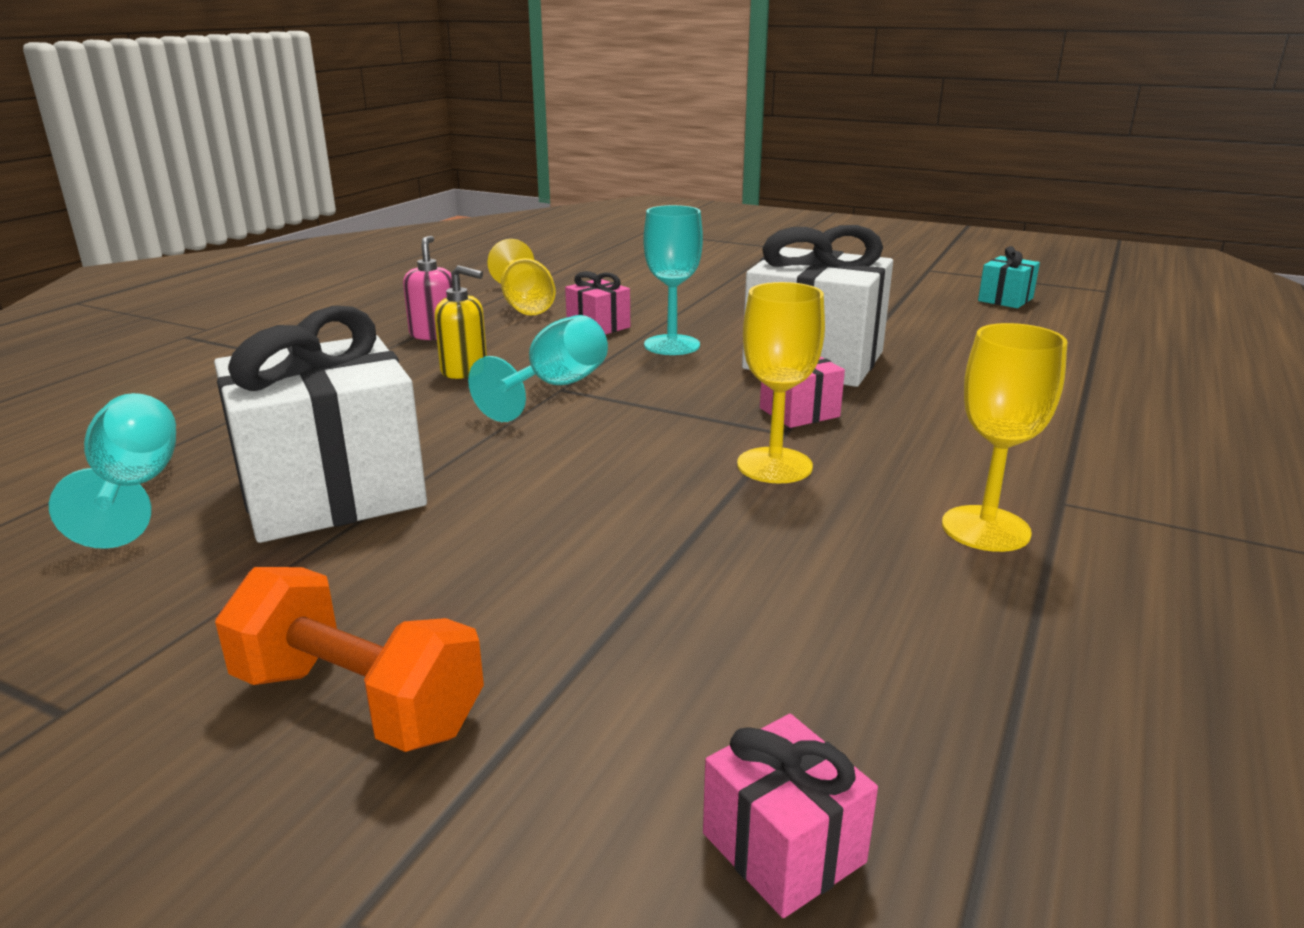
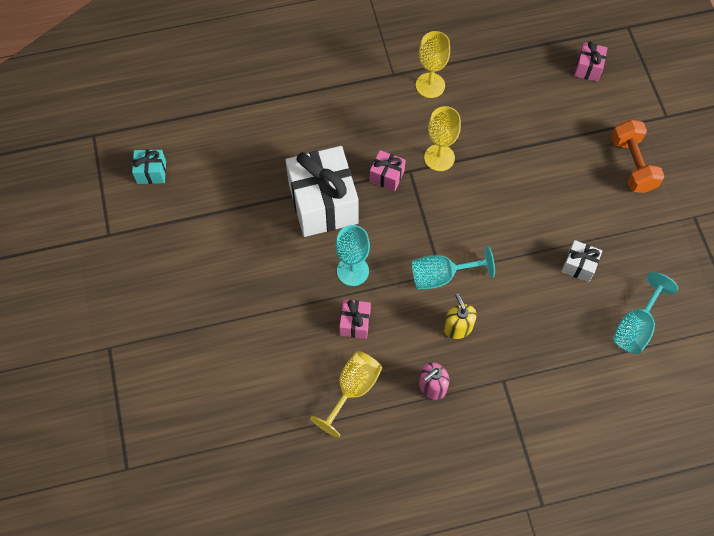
camera: 130 degrees left, 40 degrees up
(331, 492) = (579, 266): white gift -> white gift, size x0.46

